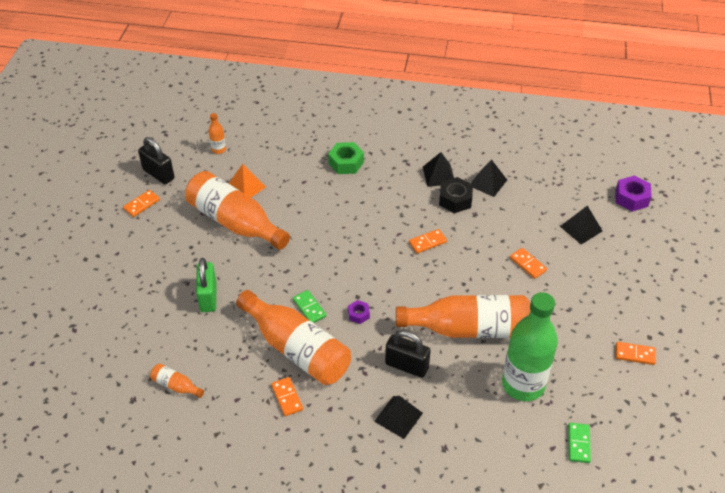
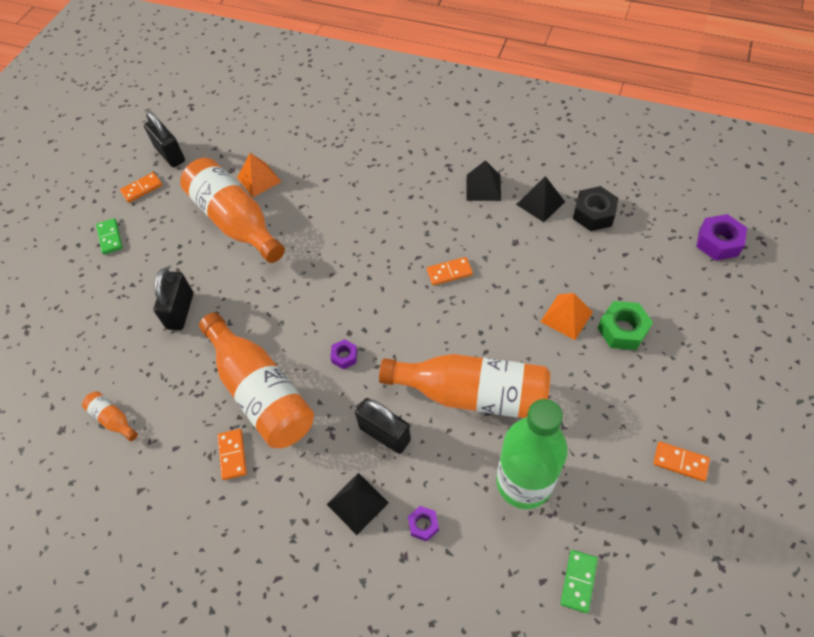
camera: 15 degrees right, 10 degrees up
(208, 297) = (180, 311): green padlock -> black padlock
(218, 149) = (242, 131): orange bottle -> none
(309, 308) = (289, 340): green domino -> green domino (110, 237)
(346, 163) = (379, 161): green nut -> green nut (622, 330)
(454, 424) = (423, 525): none -> purple nut
(455, 200) = (495, 221): black nut -> black nut (593, 214)
(528, 264) = (566, 316): orange domino -> orange pyramid
(581, 228) = (644, 276): black pyramid -> none

